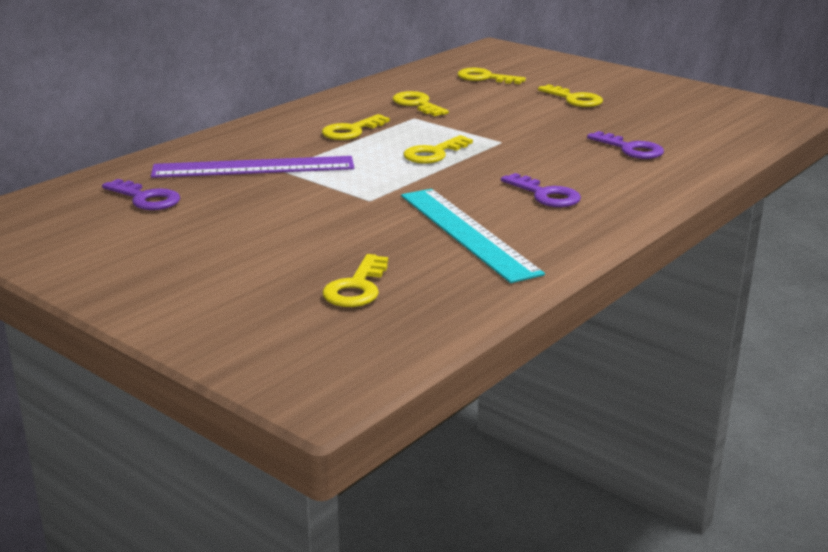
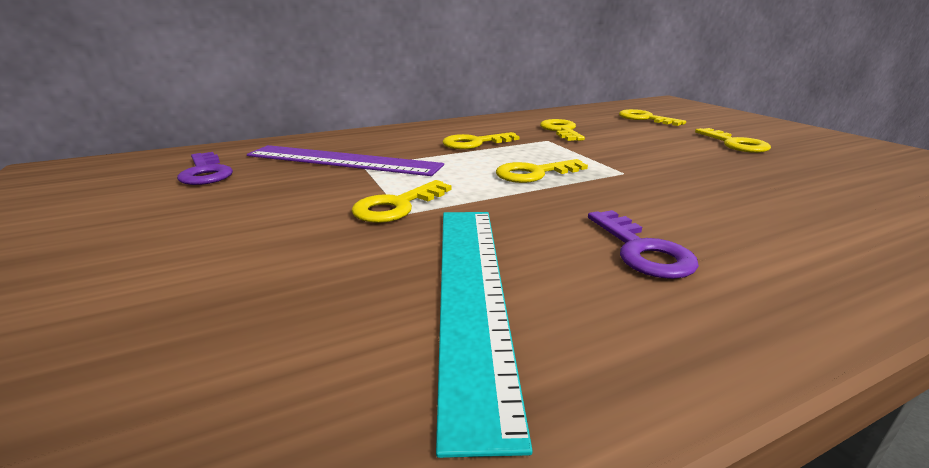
camera: 25 degrees right, 0 degrees up
(357, 287) = (174, 367): yellow key -> yellow key (397, 206)
(631, 149) = (802, 205): purple key -> none

